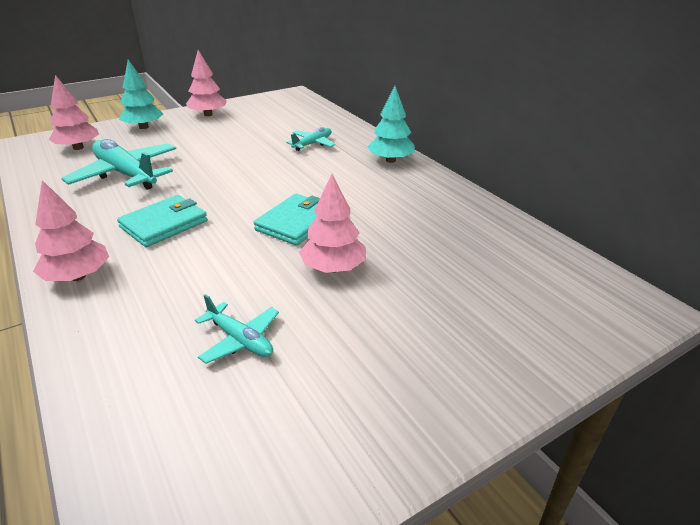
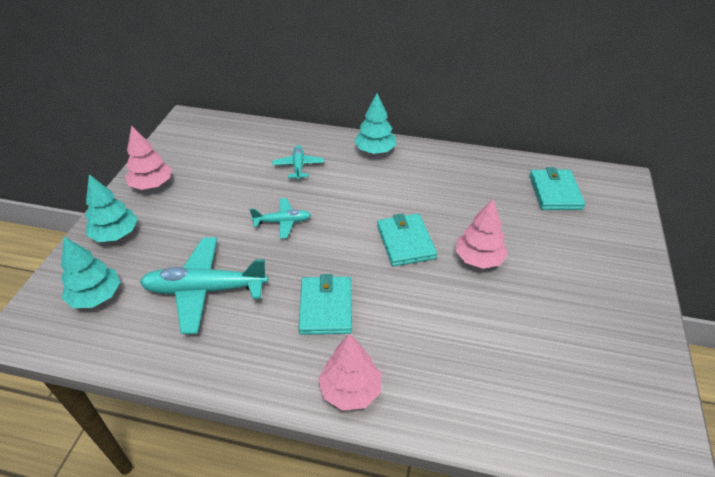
camera: 45 degrees left, 10 degrees up
(78, 148) = (96, 296): pink tree -> turquoise tree
(240, 340) = (513, 341): turquoise plane -> turquoise plane (283, 222)
(519, 269) = (555, 192): none -> turquoise wallet

